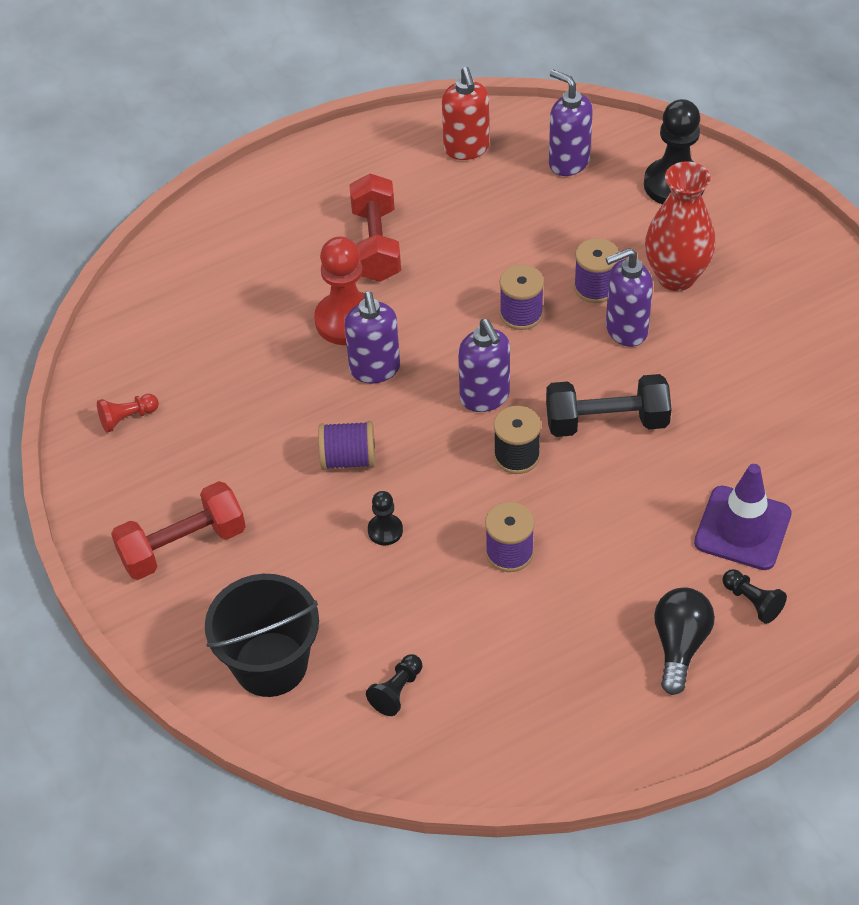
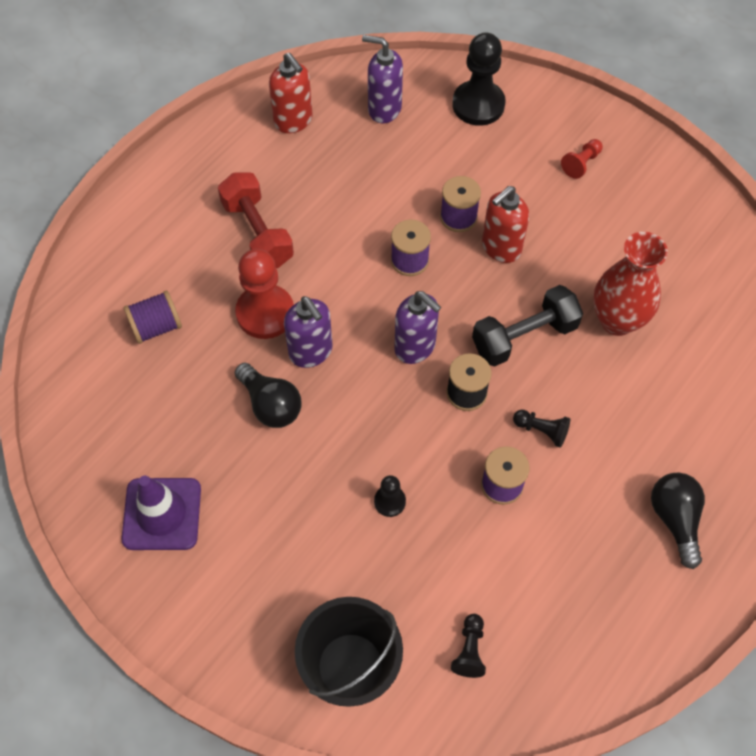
camera: 25 degrees left, 10 degrees up
(127, 418) = (112, 472): red pawn -> red pawn (581, 163)
(183, 545) = (220, 580): red dumbbell -> none
(310, 405) = (270, 405): none -> black light bulb
(348, 459) = (327, 444): purple spool -> purple spool (156, 327)
(626, 330) = (501, 248): purple soap dispenser -> red soap dispenser
(676, 277) = (518, 187): red vase -> red vase (617, 320)
(742, 528) = (674, 396): purple traffic cone -> purple traffic cone (162, 514)
(752, 601) = (711, 459): black pawn -> black pawn (542, 430)

